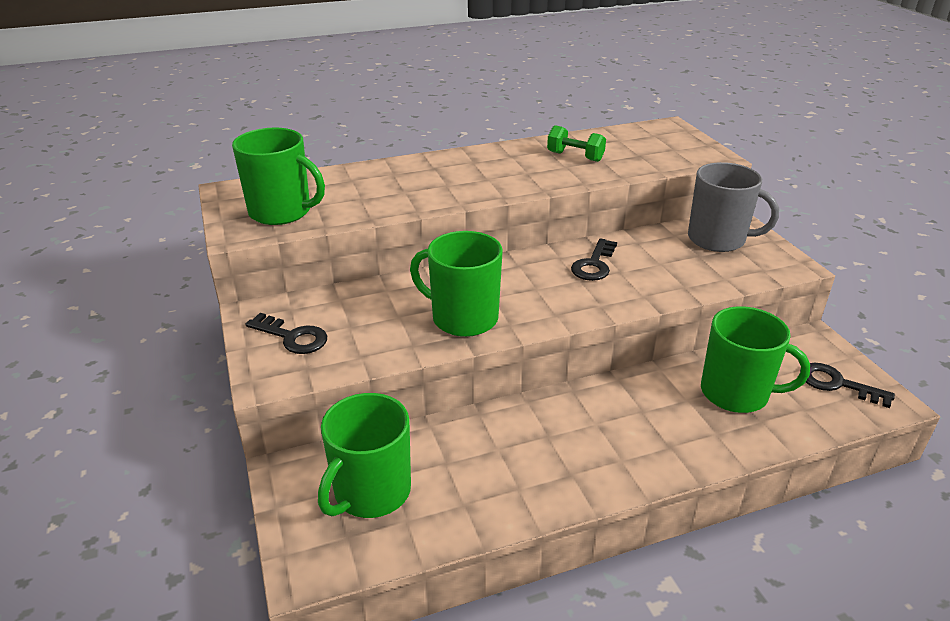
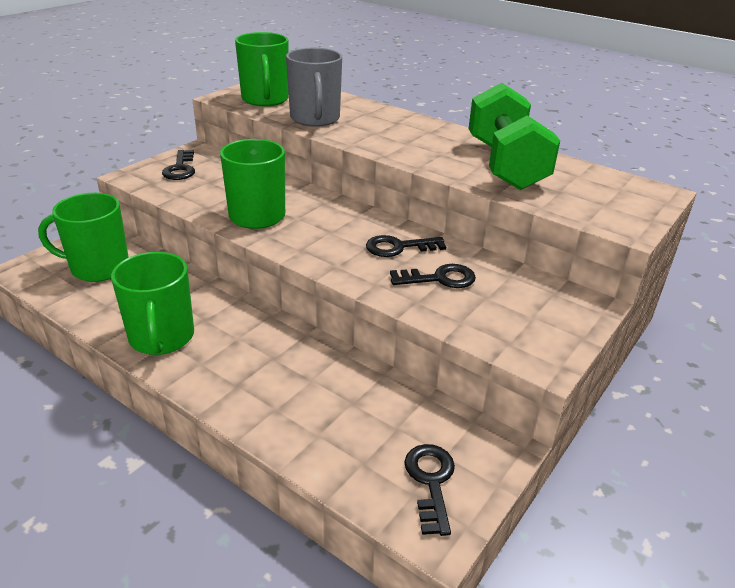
camera: 55 degrees right, 0 degrees up
(575, 156) = (505, 165): green dumbbell -> green dumbbell, size x2.17
(658, 264) = (439, 279): none -> black key
(718, 239) = (535, 302): grey mug -> grey mug (315, 119)
(736, 393) = (347, 408): green mug -> green mug (162, 338)

